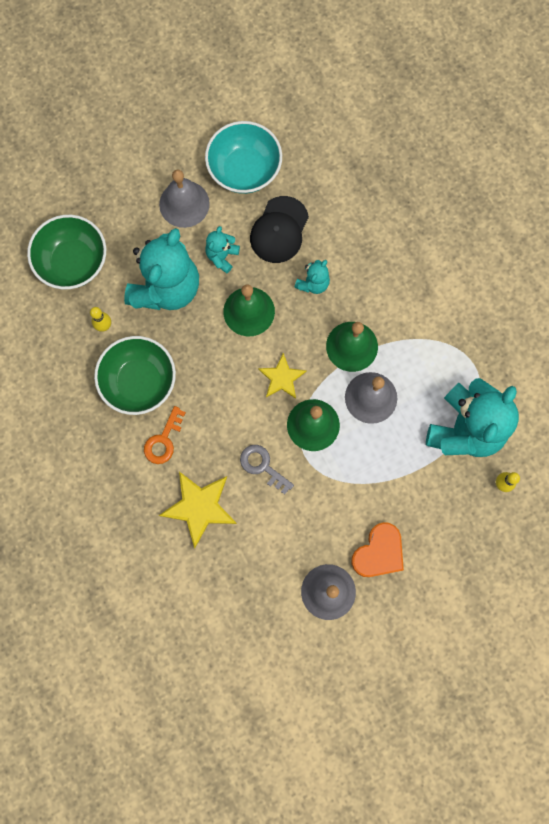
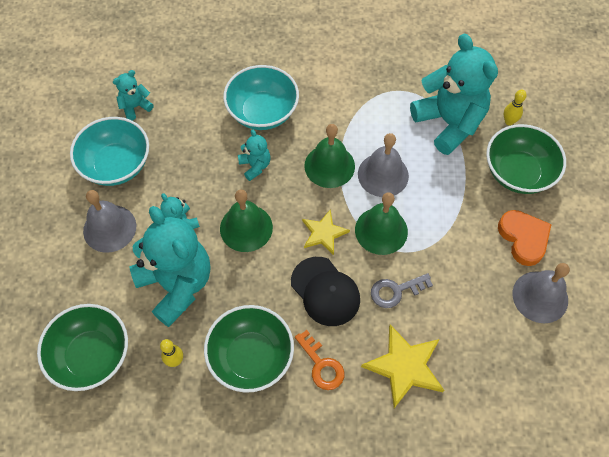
camera: 60 degrees left, 15 degrees down
(279, 230) = (190, 166): black cap -> black cap (325, 291)
(310, 146) = (135, 107): none -> turquoise teddy bear
(372, 257) = (262, 112): none -> turquoise bowl
(447, 517) = (518, 173): none -> green bowl

